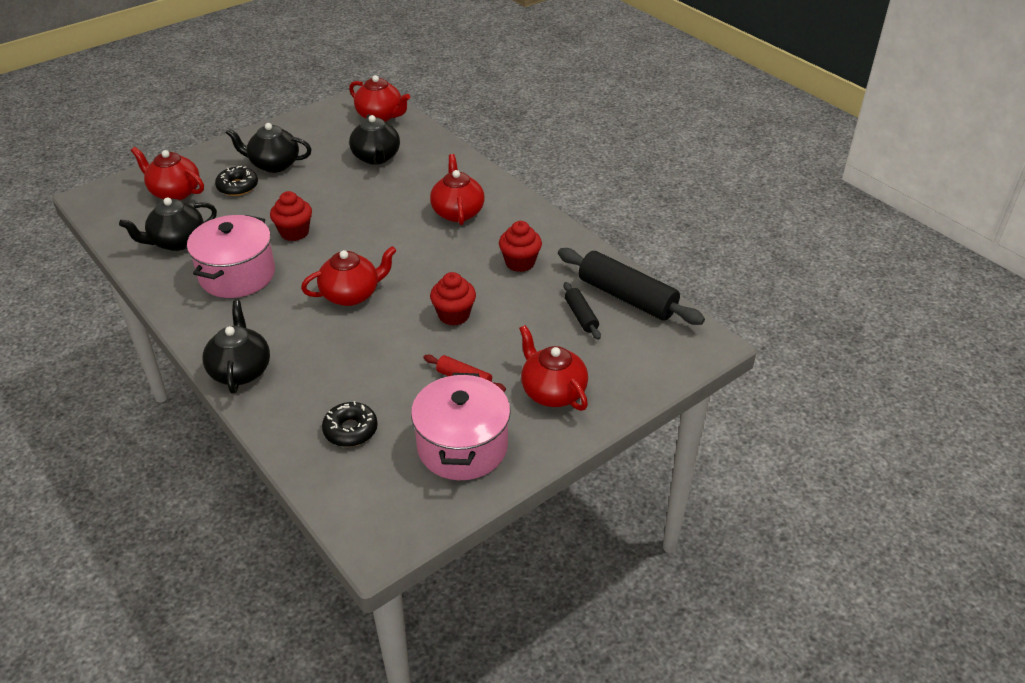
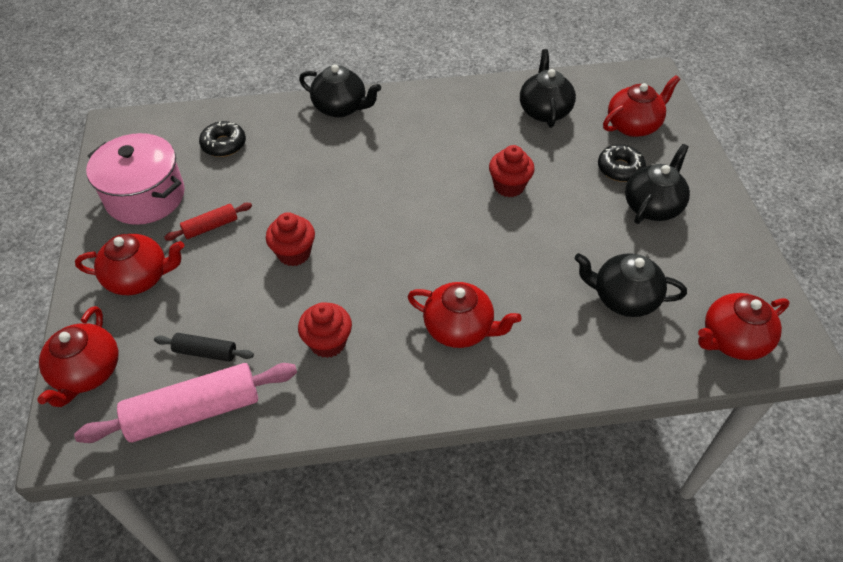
camera: 120 degrees right, 10 degrees up
(237, 275) = (466, 134): pink pot -> none
(351, 294) = (382, 195): red teapot -> red teapot (87, 372)
(627, 297) = (194, 411): black rolling pin -> pink rolling pin

